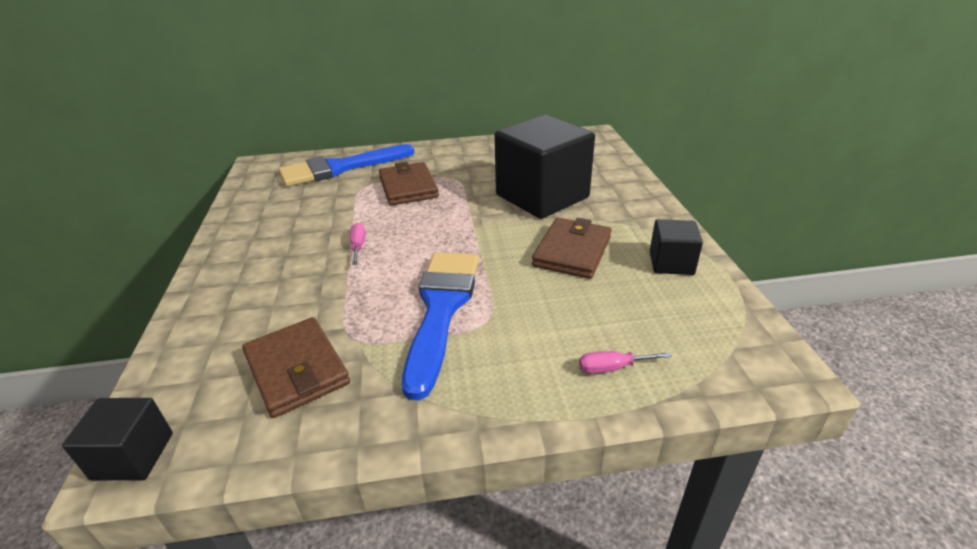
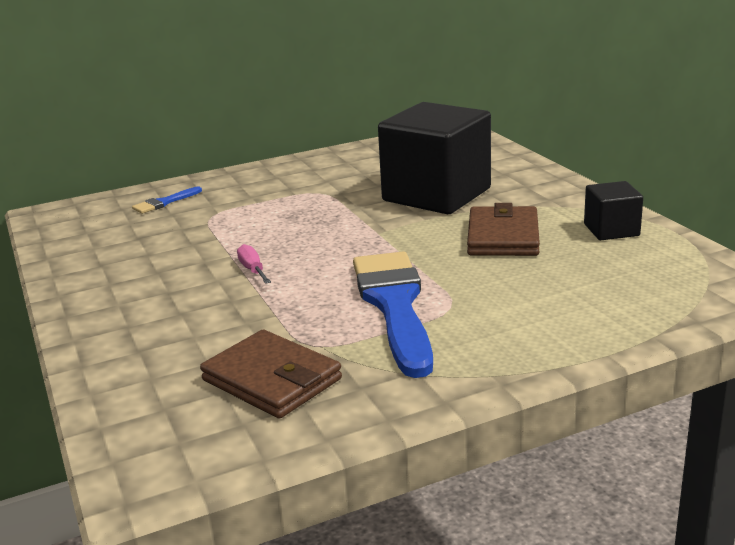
camera: 15 degrees left, 10 degrees down
(133, 456) = (145, 477): black cube -> none
(340, 168) = (164, 202): blue brush -> blue brush, size x0.43
(408, 187) = (269, 209): brown wallet -> none
(612, 368) = (602, 318): pink screwdriver -> none

